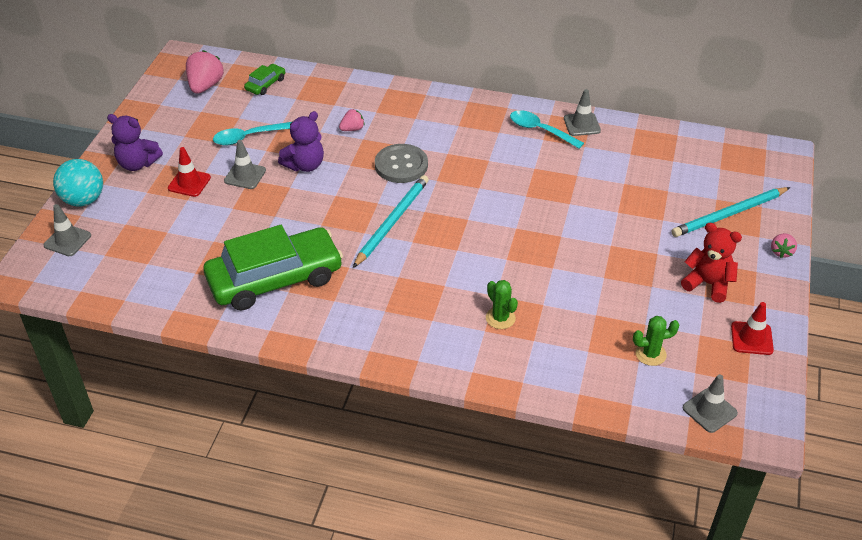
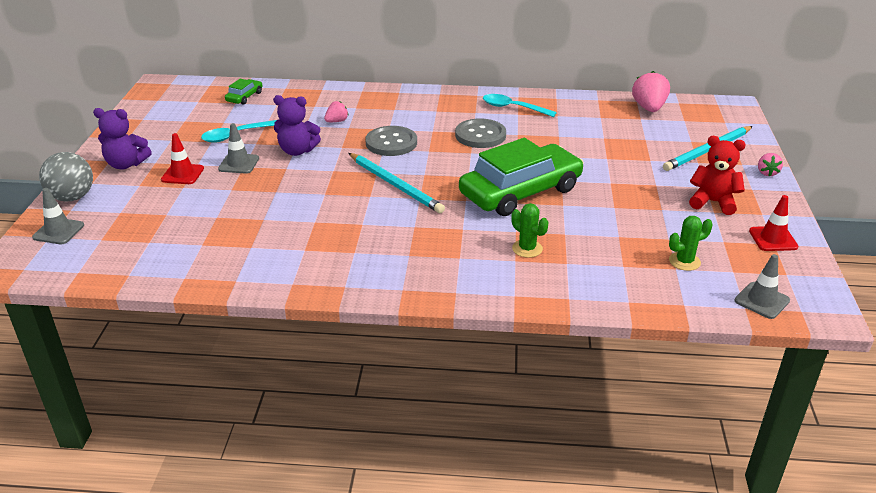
camera: 10 degrees left, 10 degrees down
(83, 200) = (72, 197): turquoise ball -> grey ball
(205, 86) = (185, 103): pink strawberry -> pink strawberry (649, 108)
(275, 279) = (288, 241): green car -> green car (520, 192)
(305, 165) = (297, 151): purple teddy bear -> purple teddy bear turned 60 degrees clockwise
(392, 222) = (395, 185): turquoise pencil -> turquoise pencil turned 120 degrees clockwise
(495, 165) = (480, 135): none -> grey button
(582, 124) = (549, 101): grey traffic cone -> none

